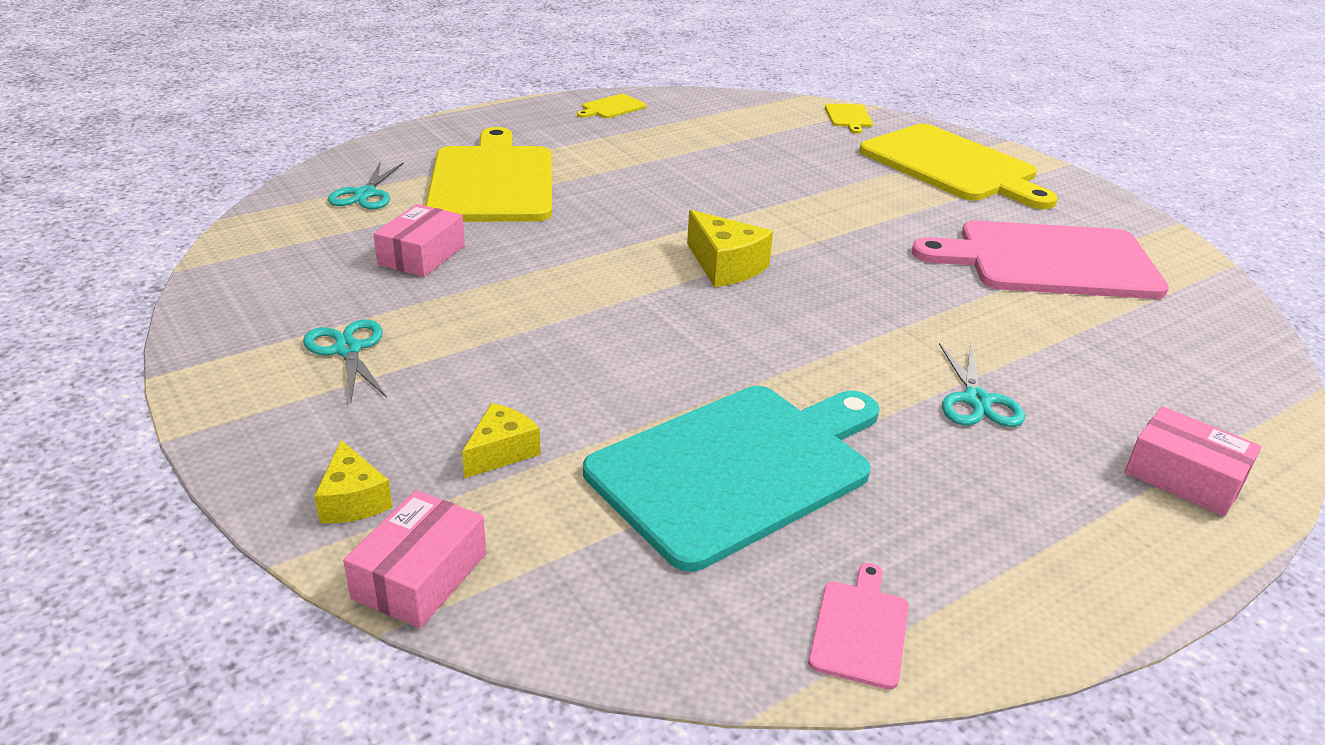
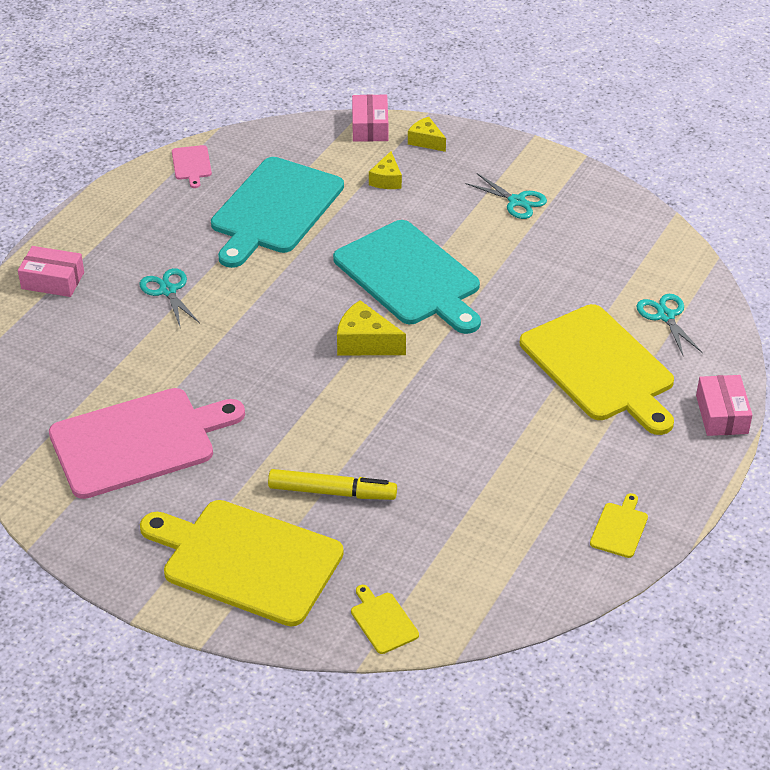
camera: 155 degrees right, 10 degrees up
(422, 255) = (559, 277): pink box -> pink box (721, 414)
(605, 310) = (410, 276): none -> turquoise cutting board
(847, 179) = (332, 492): none -> yellow marker

